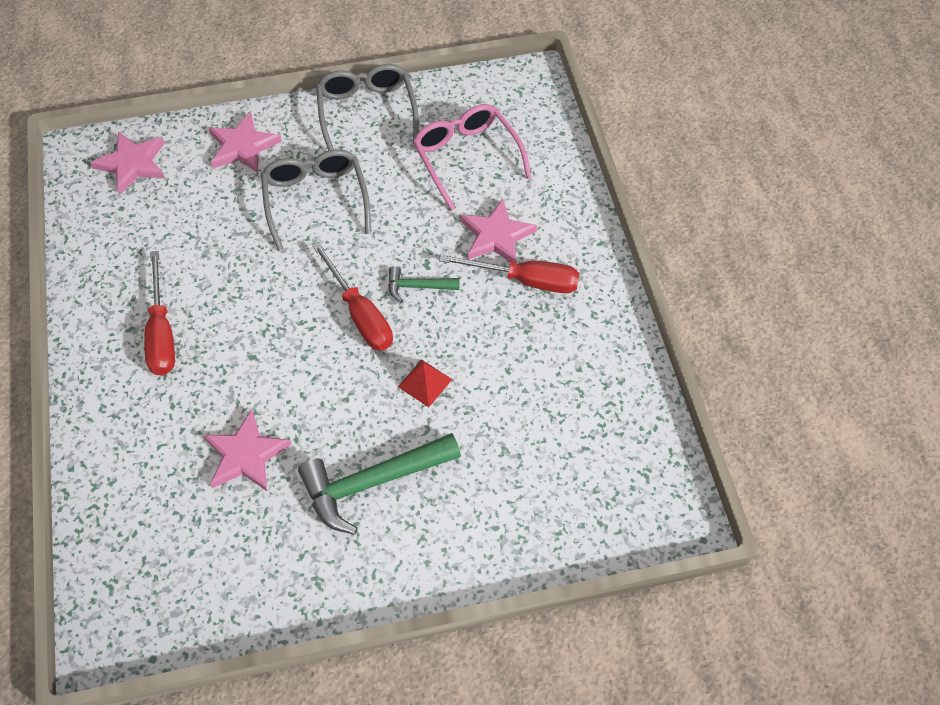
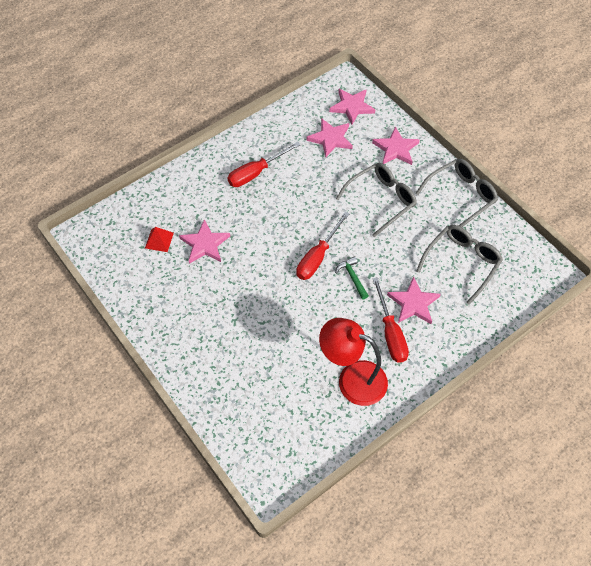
camera: 65 degrees right, 0 degrees up
(169, 213) = (330, 139): none -> pink star
(372, 483) = (216, 310): green hammer -> none
(425, 383) = (291, 308): red pyramid -> red pyramid (159, 240)
(466, 157) = (462, 263): pink glasses -> grey glasses
(571, 353) = (352, 379): none -> red lamp

